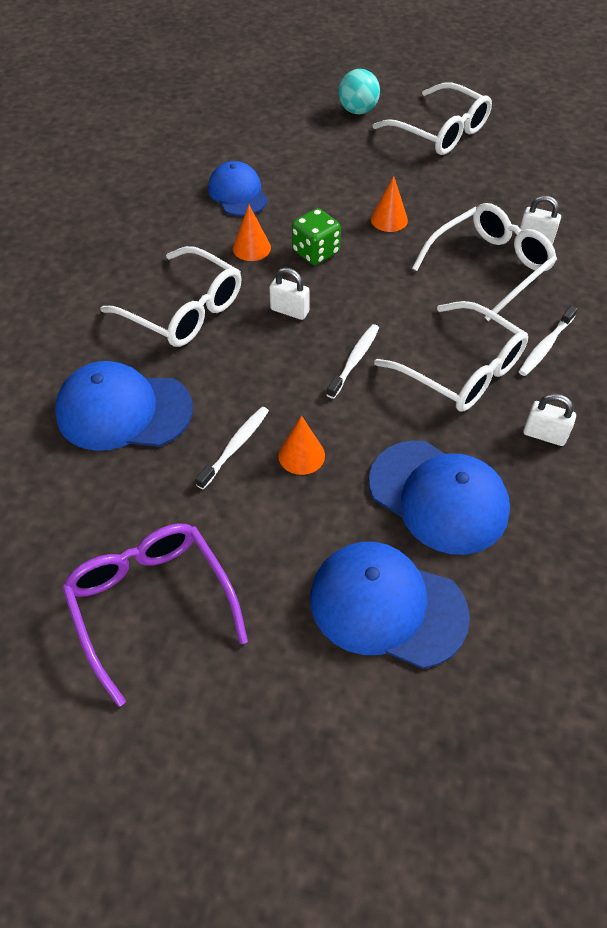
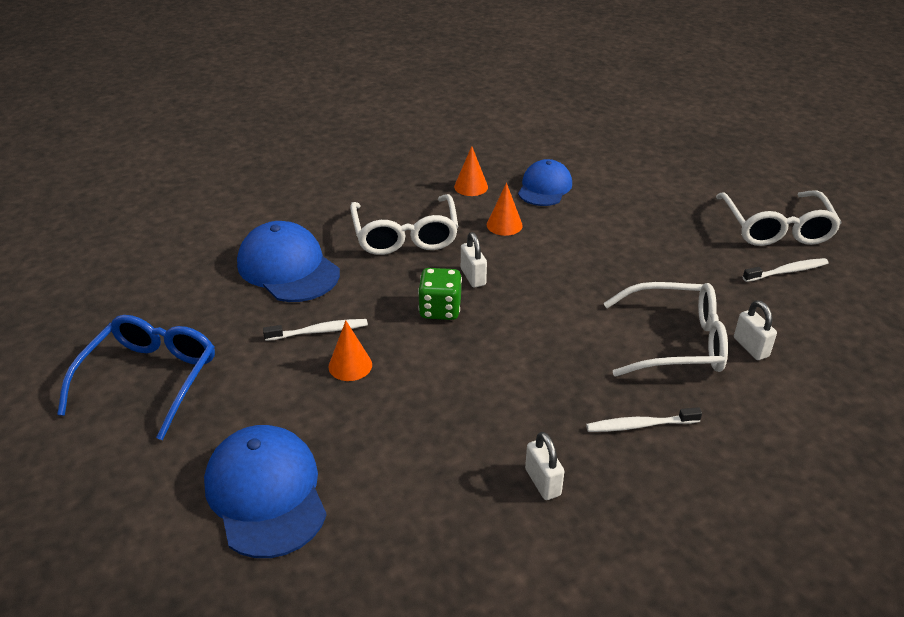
camera: 45 degrees right, 15 degrees down
(151, 604) = (149, 379): purple glasses -> blue glasses
(315, 252) = (546, 253): green dice -> green dice (440, 309)
(354, 360) = (472, 335): white toothbrush -> white toothbrush (787, 271)
(358, 111) = (721, 181): turquoise ball -> none
(389, 219) = (637, 263): orange cone -> orange cone (471, 186)
(438, 497) = (400, 458): blue cap -> none
(461, 370) = (542, 393): white glasses -> none

